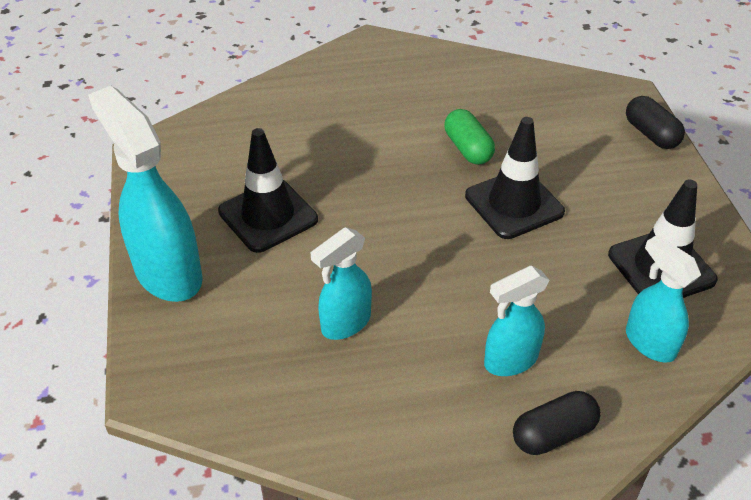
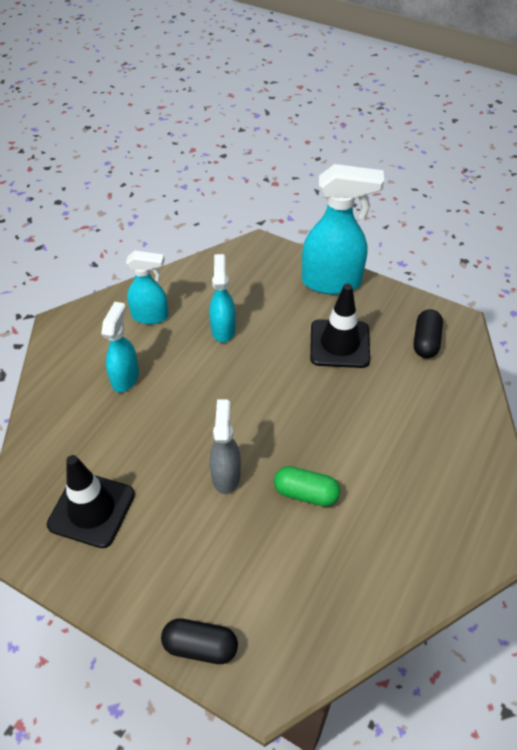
camera: 130 degrees right, 5 degrees up
(514, 204) = (226, 475): black traffic cone -> grey spray bottle
(553, 434) = (72, 362): black capsule -> black capsule (425, 342)
(649, 342) = (60, 449): turquoise spray bottle -> turquoise spray bottle (150, 316)

